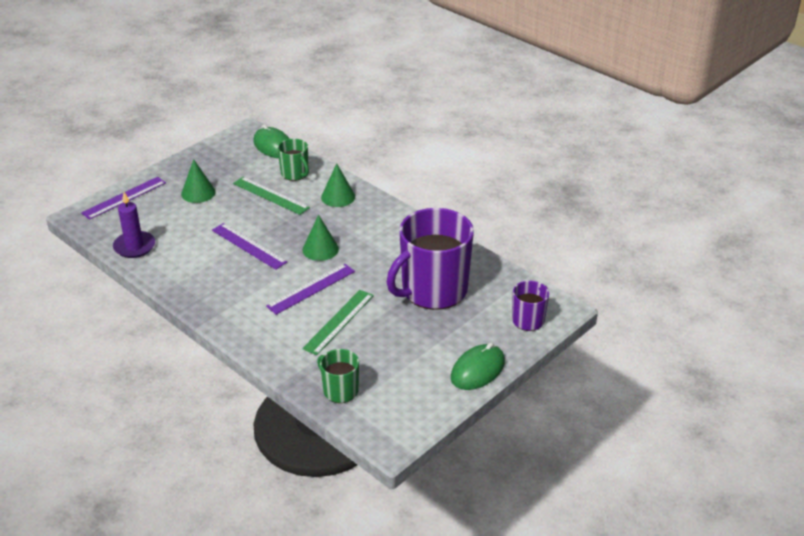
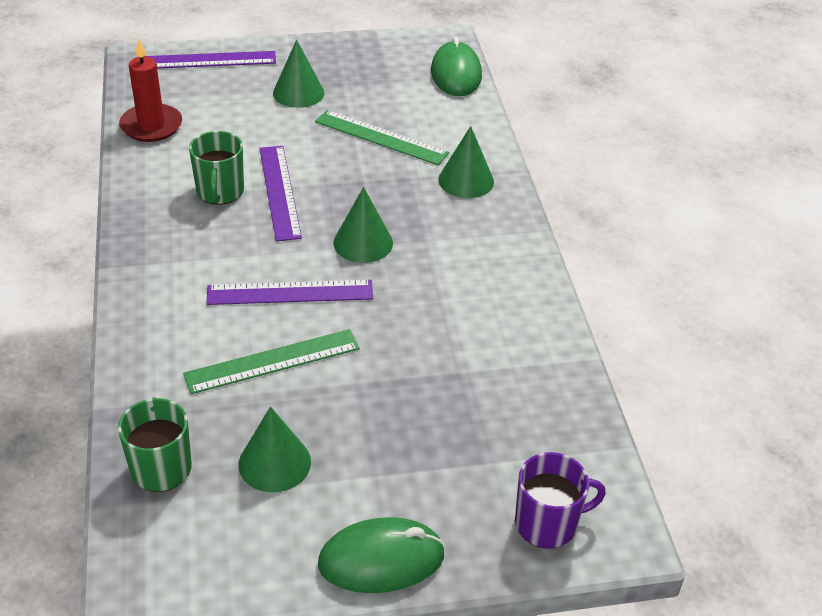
camera: 35 degrees right, 5 degrees up
(134, 246) = (151, 126): purple candle -> red candle
(270, 195) = (381, 137): green ruler -> green ruler turned 45 degrees counterclockwise
(295, 173) = (444, 122): green mug -> green mug (220, 191)
(390, 360) = (274, 463): none -> green cone
(433, 290) = (451, 388): purple mug -> none

